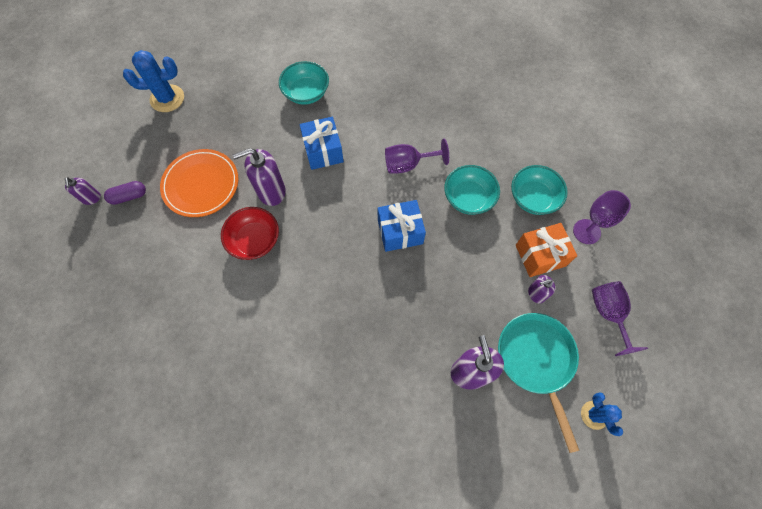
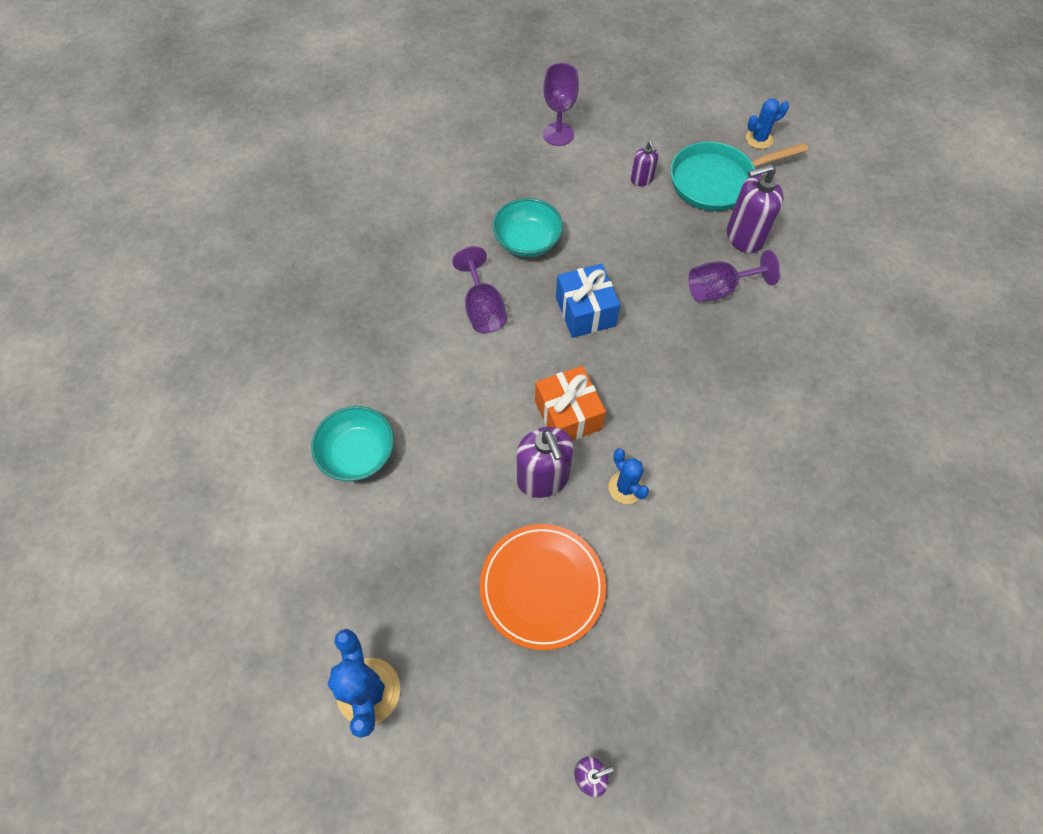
camera: 95 degrees left, 5 degrees down
(129, 196) = (577, 705): purple capsule -> none
(254, 240) = (625, 488): red bowl -> blue cactus
(323, 151) = (467, 416): blue gift -> none
(533, 198) = (520, 179): turquoise bowl -> none
(540, 255) = (594, 175): orange gift -> orange gift (568, 415)
(608, 314) = (652, 122): purple goblet -> purple goblet (719, 289)

